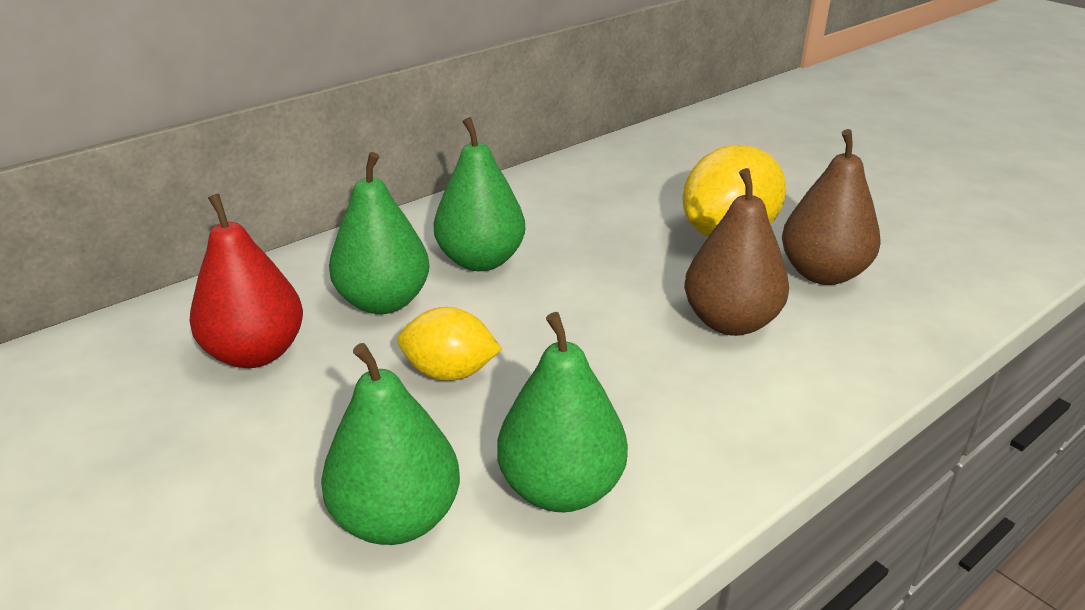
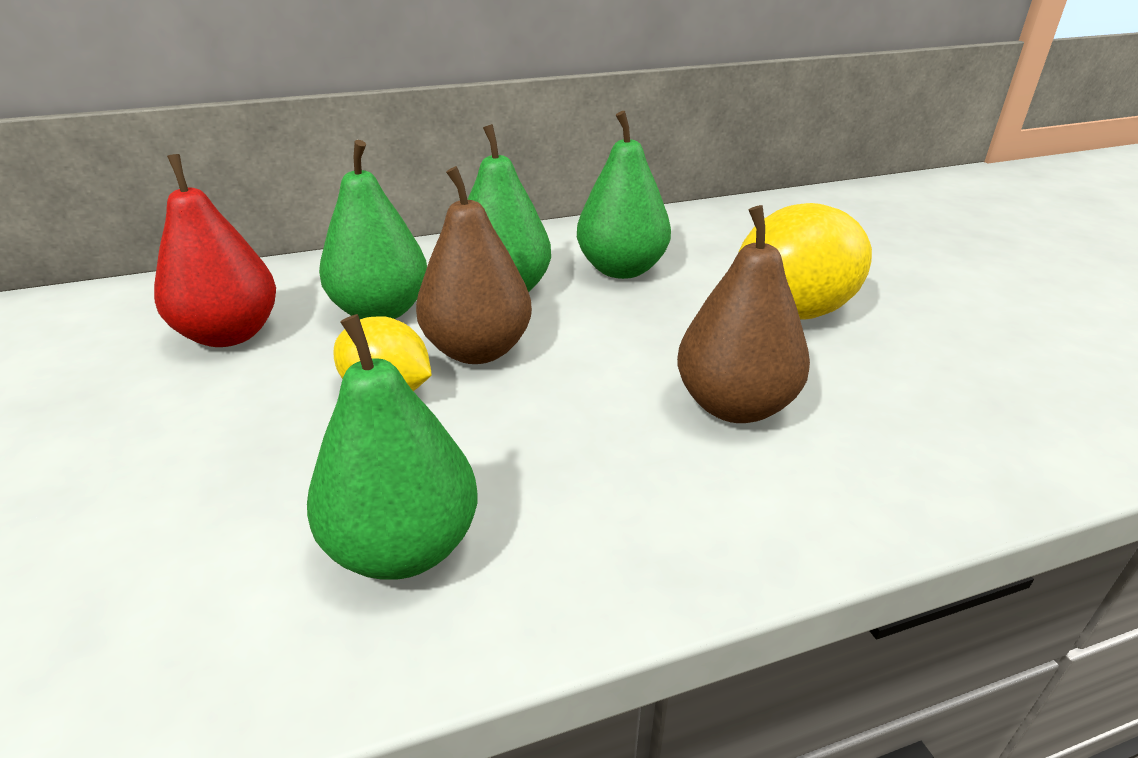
camera: 20 degrees right, 0 degrees up
(397, 518) = (211, 531): green pear -> green pear (621, 269)
(822, 273) = (888, 374): brown pear -> brown pear (478, 350)

